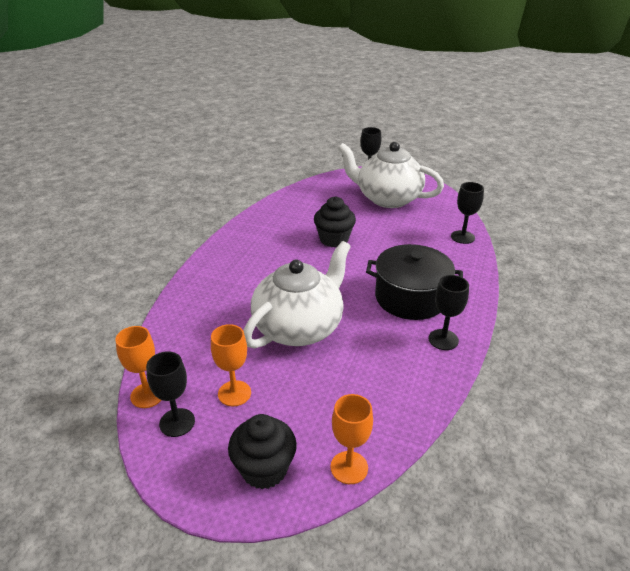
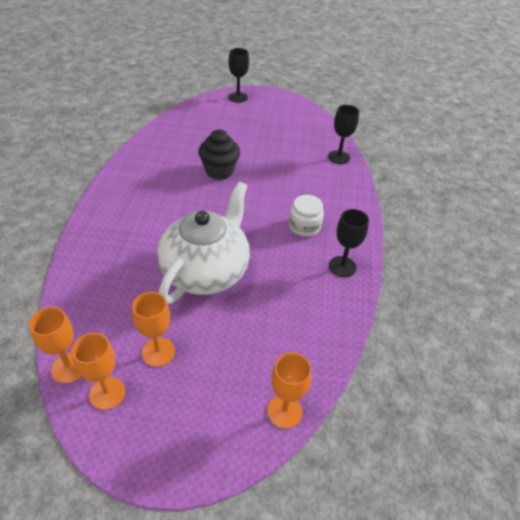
camera: 15 degrees left, 10 degrees up
(177, 422) = (107, 393): black goblet -> orange goblet
(264, 469) = (205, 428): black cupcake -> none
(387, 198) = (261, 121): white teapot -> none
(410, 298) = (304, 226): black pot -> white jar

